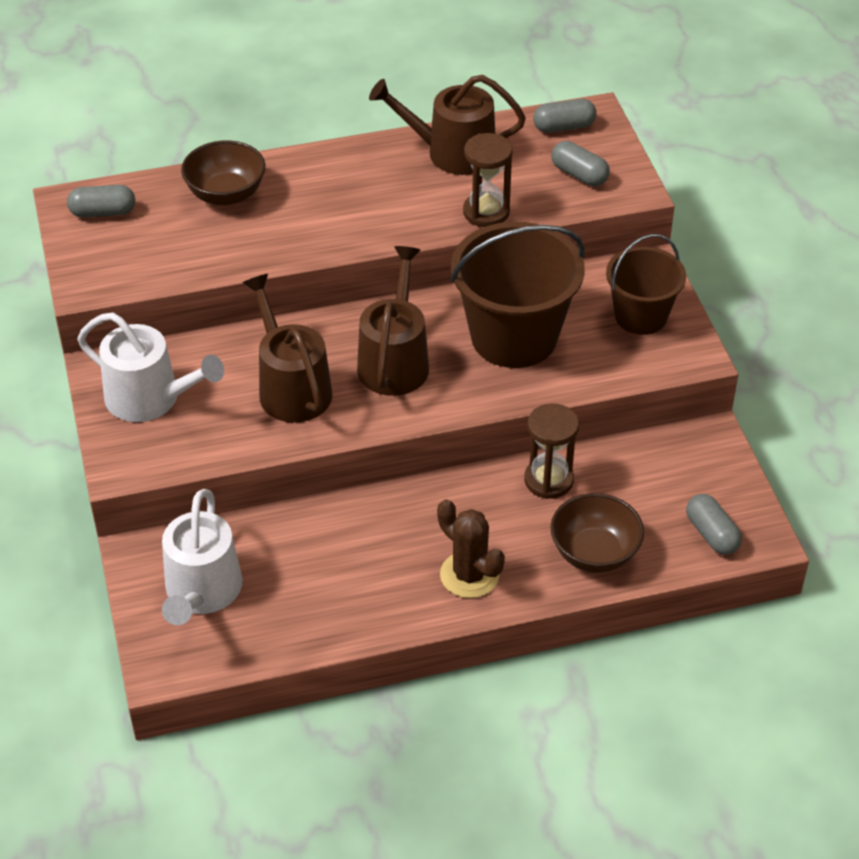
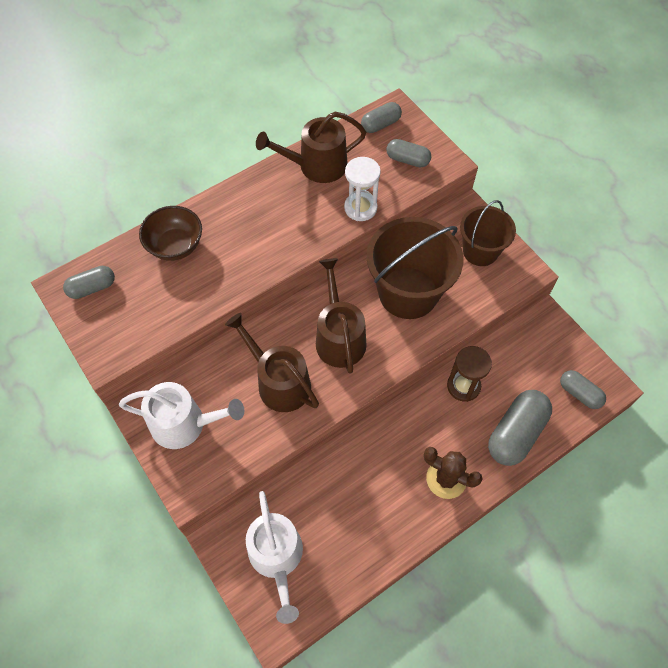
camera: 20 degrees left, 15 degrees up
(486, 212) = (360, 208): brown hourglass -> white hourglass
(594, 553) = (516, 433): brown bowl -> grey capsule

